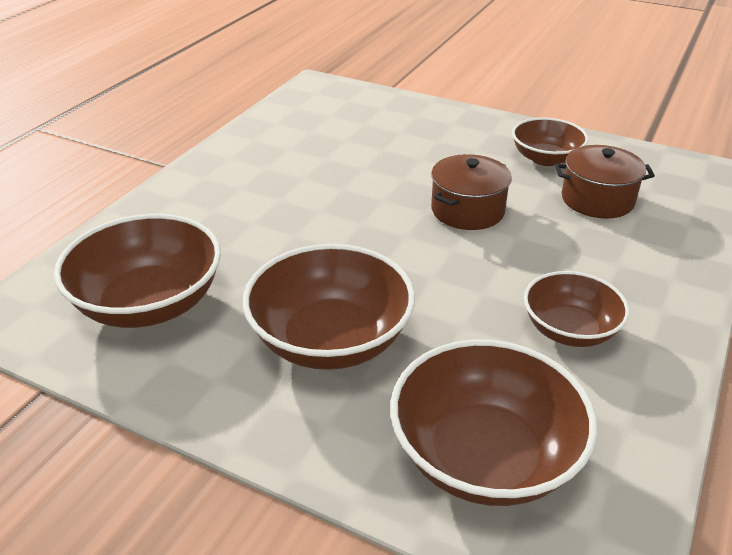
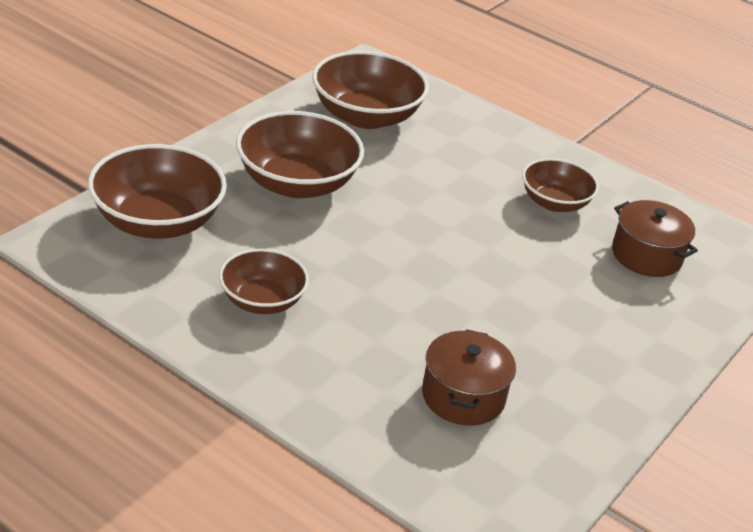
camera: 95 degrees right, 0 degrees up
(467, 210) = (459, 296): brown pot -> brown pot (646, 255)
(545, 158) = (562, 387): brown bowl -> brown bowl (555, 202)

